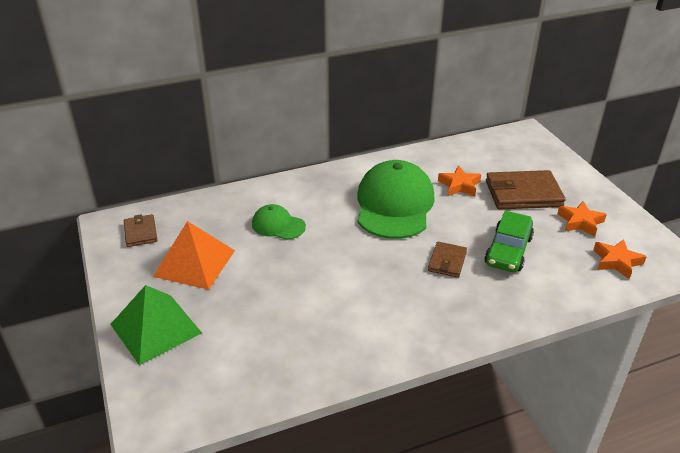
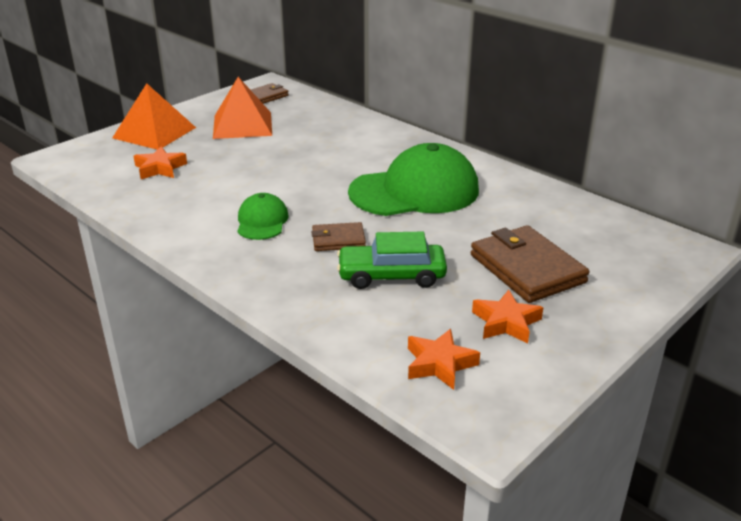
camera: 65 degrees right, 5 degrees down
(155, 328) = (154, 132): green pyramid -> orange pyramid
(278, 225) = (324, 144): green cap -> green cap (262, 221)
(459, 185) = (496, 222): orange star -> orange star (160, 168)

